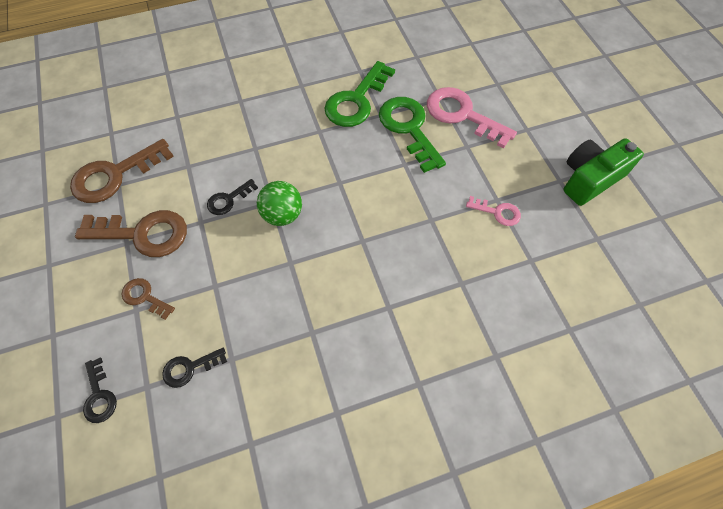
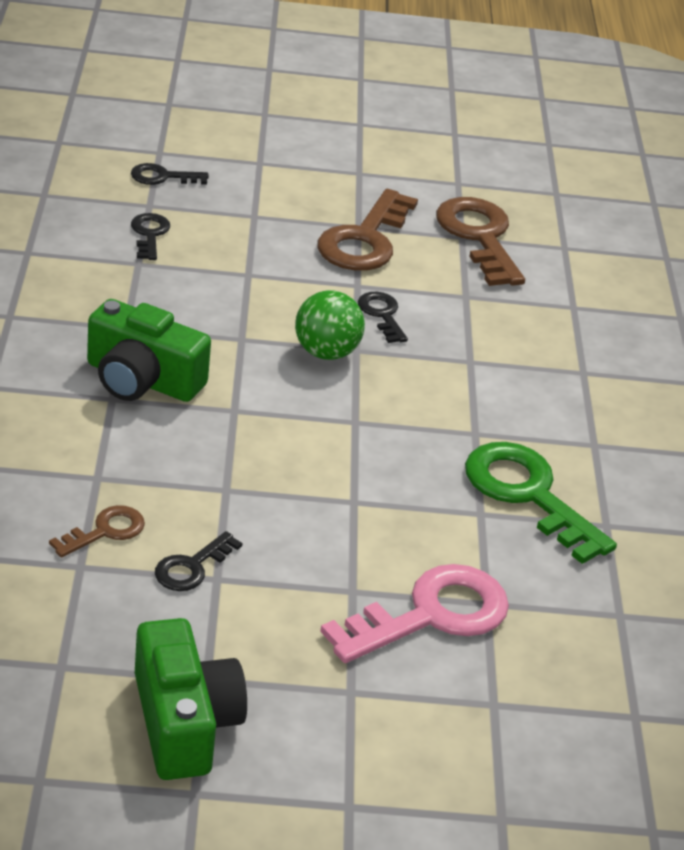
camera: 105 degrees right, 25 degrees down
(145, 297) = (267, 224): brown key -> brown key (105, 531)
(362, 299) = (142, 380): none -> green camera
(409, 128) = (431, 534): green key -> none
(497, 212) = (192, 567): pink key -> black key

